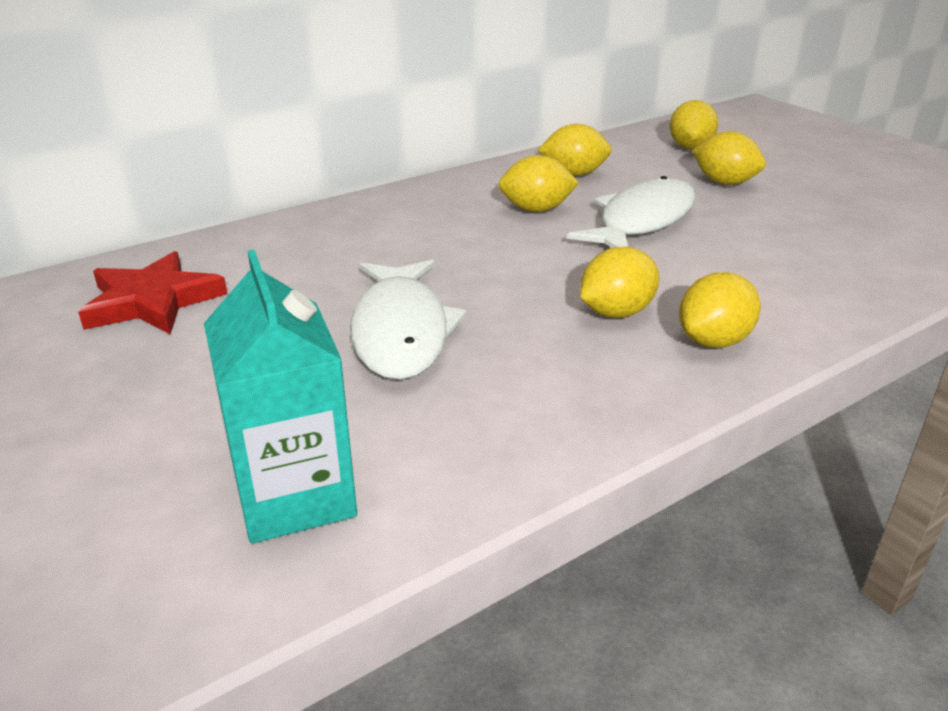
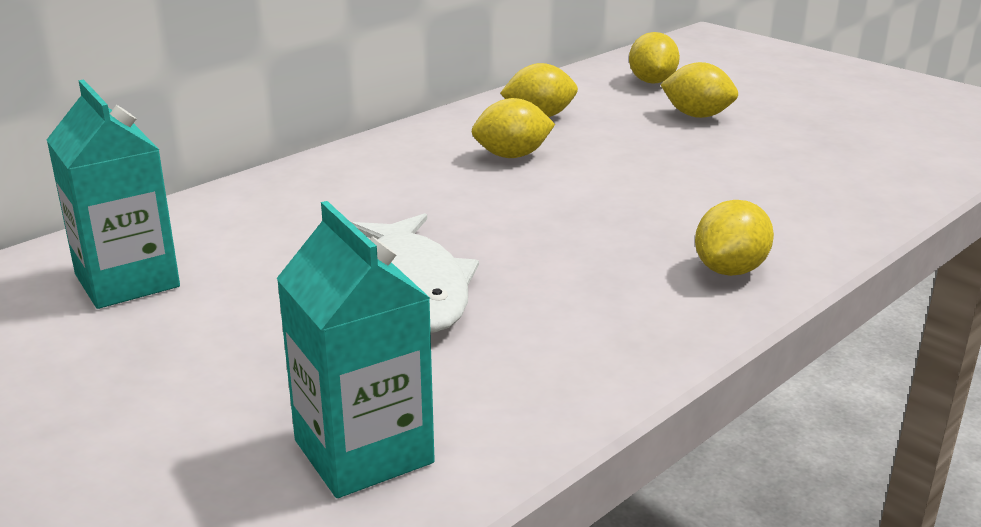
camera: 10 degrees left, 5 degrees down
(153, 301) = (127, 281): red star -> turquoise carton
(616, 312) = (627, 251): yellow lemon -> none
(642, 221) = (625, 160): white fish -> none

